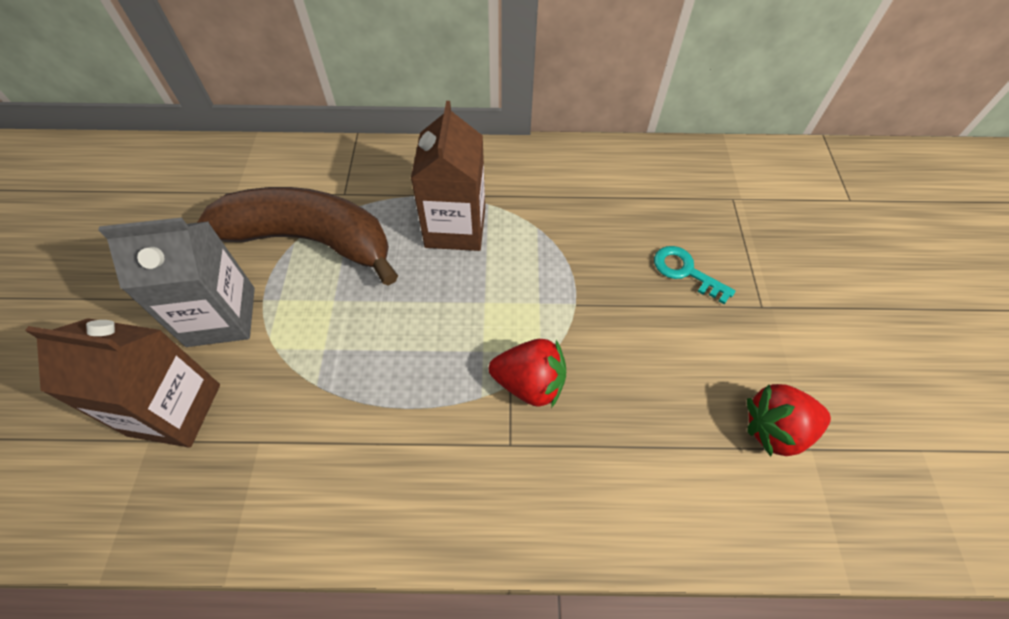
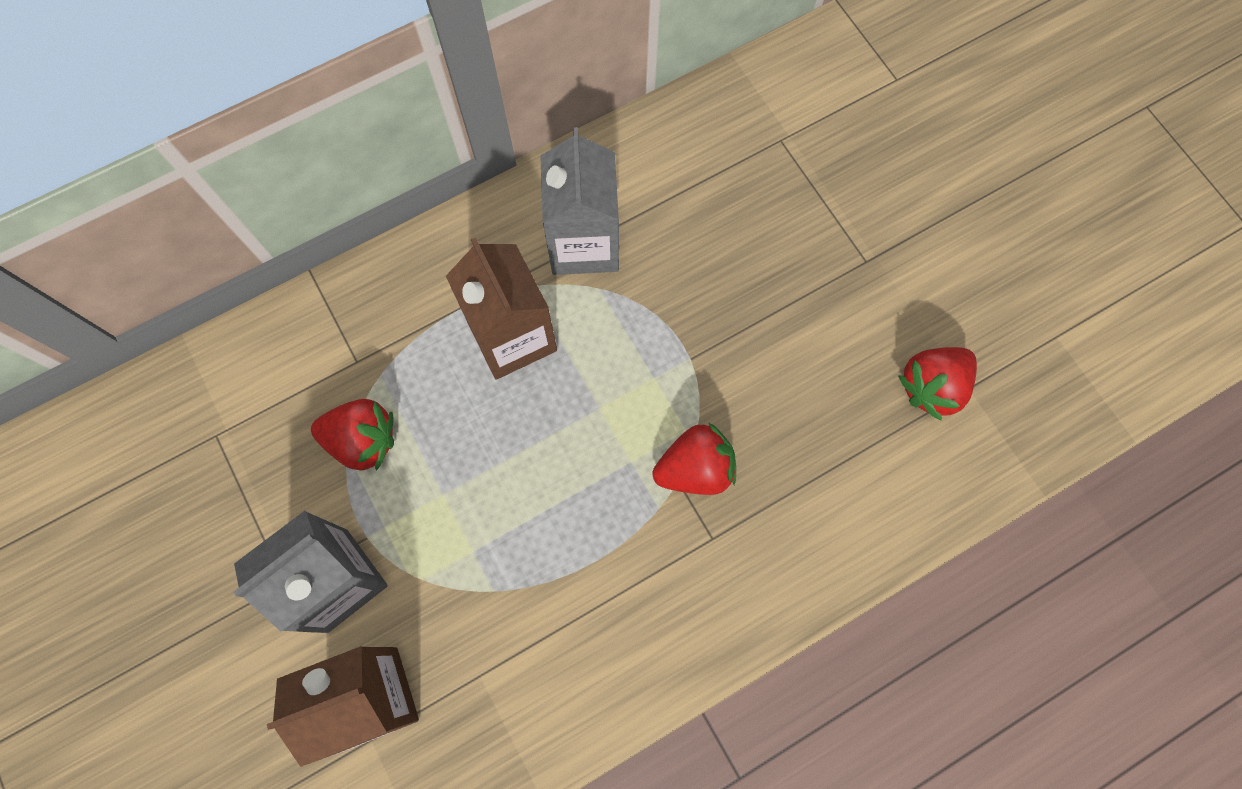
camera: 30 degrees left, 15 degrees up
(310, 240) = (363, 440): brown banana -> red strawberry
(545, 196) = (584, 243): none -> grey carton
(685, 271) = (777, 260): turquoise key -> none

